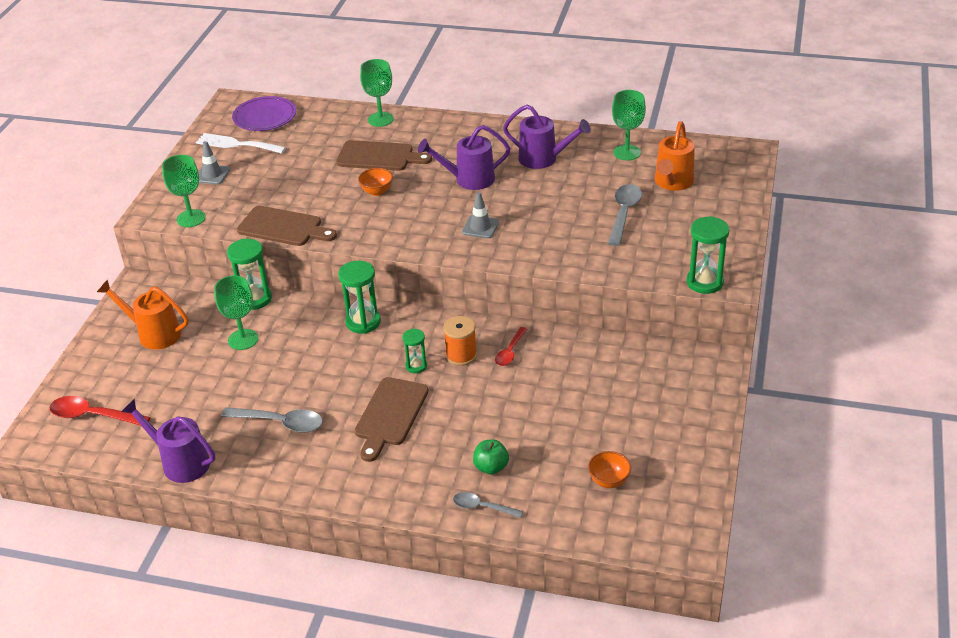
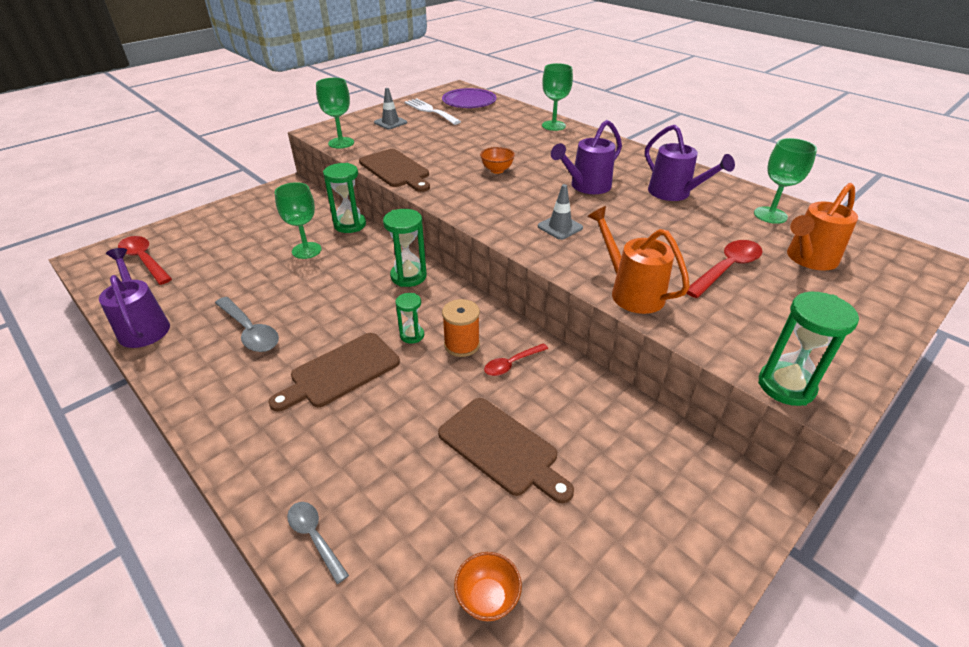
camera: 30 degrees right, 0 degrees up
(153, 334) = (256, 220): orange watering can -> orange watering can (630, 291)
(379, 157) = (525, 148): brown cutting board -> brown cutting board (501, 448)
(468, 179) = (586, 187): purple watering can -> purple watering can turned 60 degrees counterclockwise
(491, 467) = (373, 488): green apple -> none
(624, 213) = (726, 268): grey spoon -> red spoon

